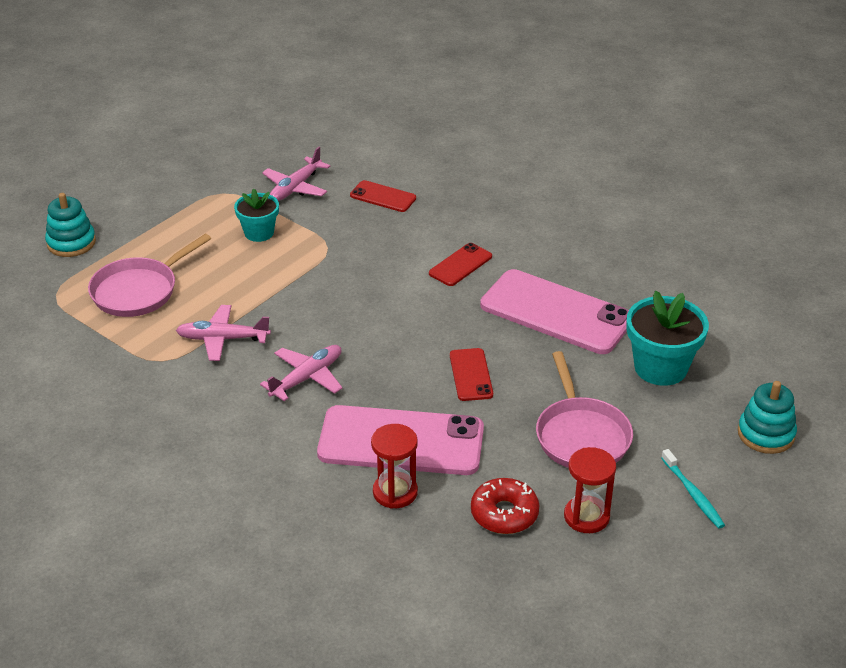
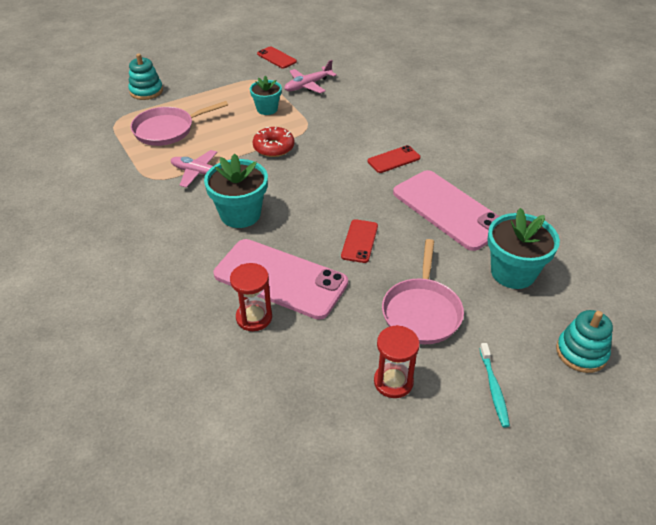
camera: 20 degrees right, 5 degrees up
(306, 378) = (240, 214): pink plane -> turquoise flower pot
(383, 197) = (363, 102): red phone -> red phone (276, 58)
(504, 513) = (328, 359): red donut -> red donut (273, 147)

